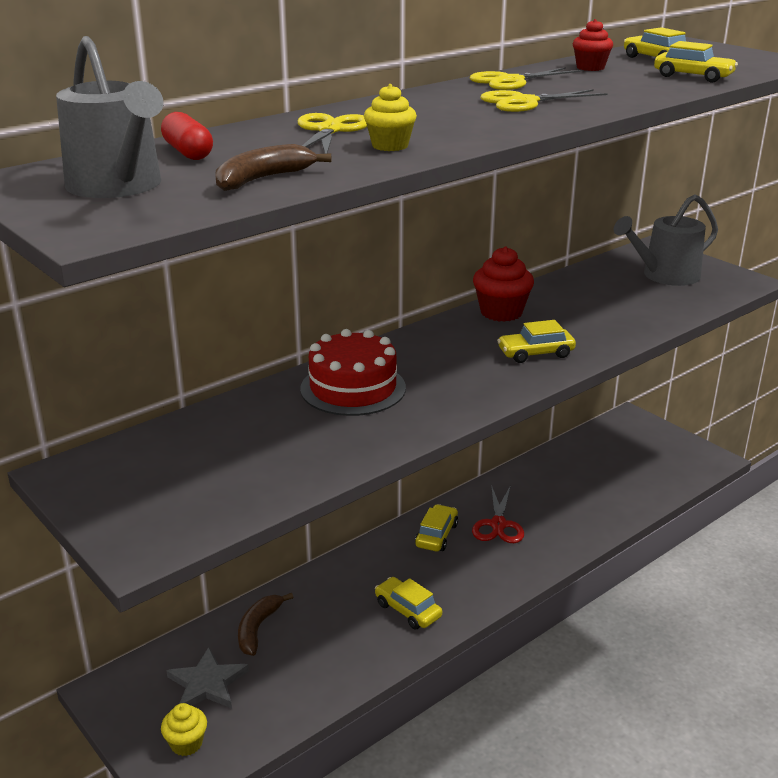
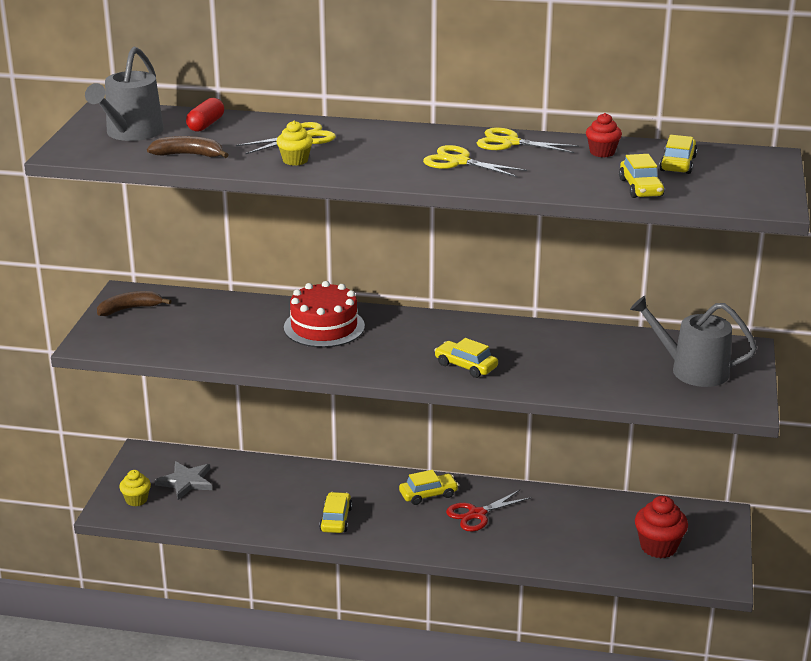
camera: 50 degrees right, 0 degrees up
(258, 629) = (249, 474): brown banana -> brown banana (130, 309)
(501, 312) = (510, 332): red cupcake -> red cupcake (658, 547)

